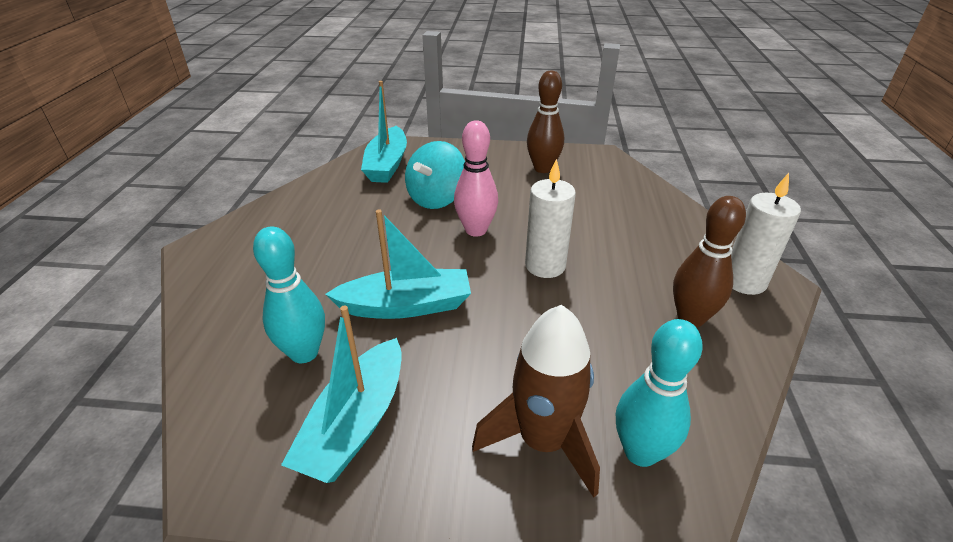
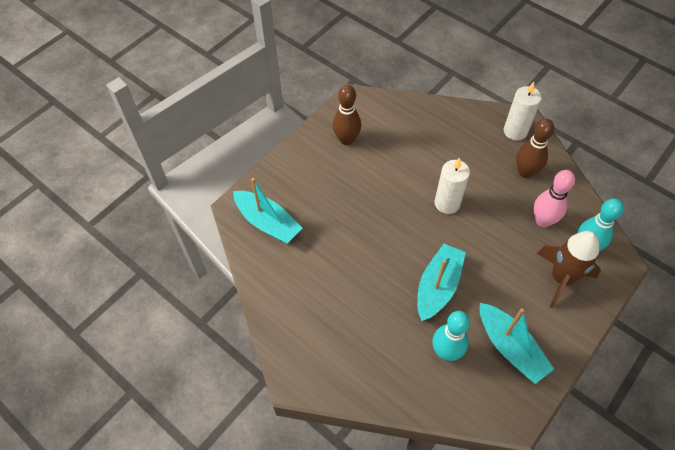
camera: 55 degrees left, 20 degrees up
(436, 198) = (338, 216): turquoise spinning top -> none
(476, 230) = (390, 216): pink bowling pin -> pink bowling pin (543, 221)

